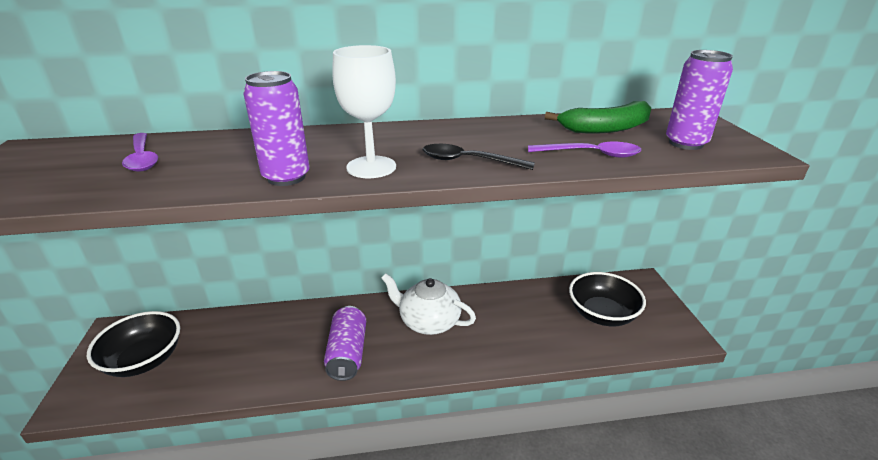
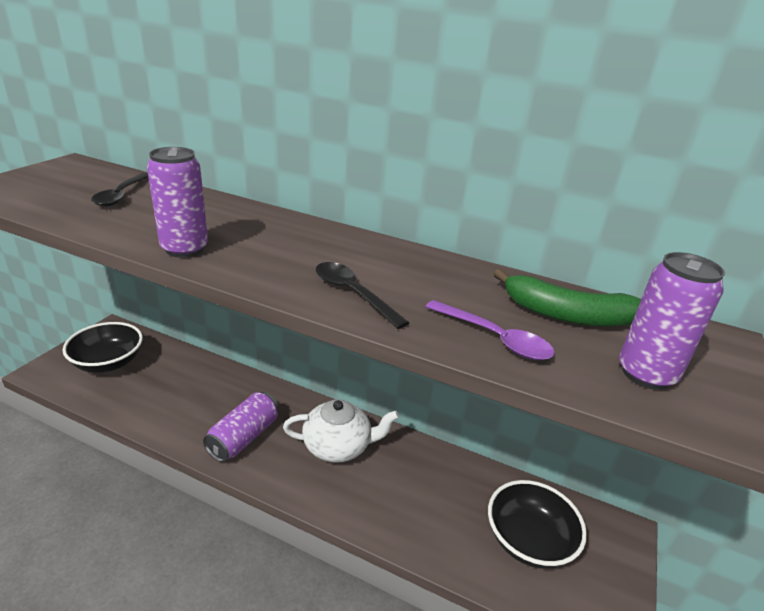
camera: 30 degrees right, 0 degrees up
(142, 158) = (121, 195): purple spoon -> black spoon
(371, 167) = (260, 265): white goblet -> none
(428, 321) = (338, 446): white teapot -> white teapot turned 120 degrees clockwise

